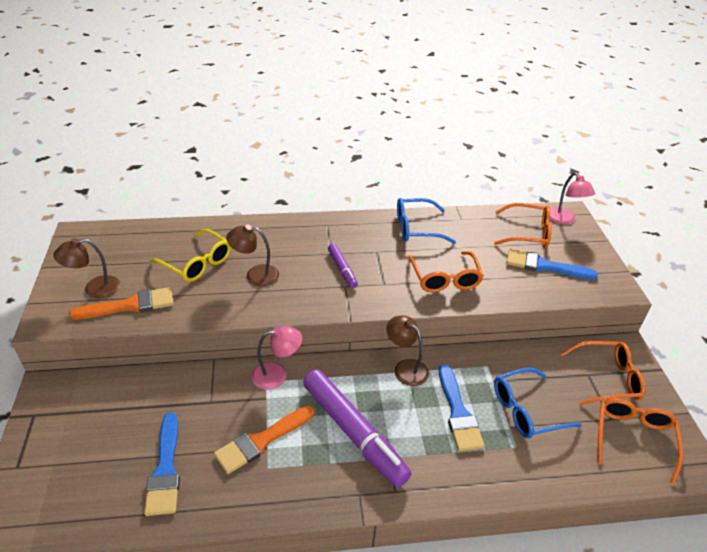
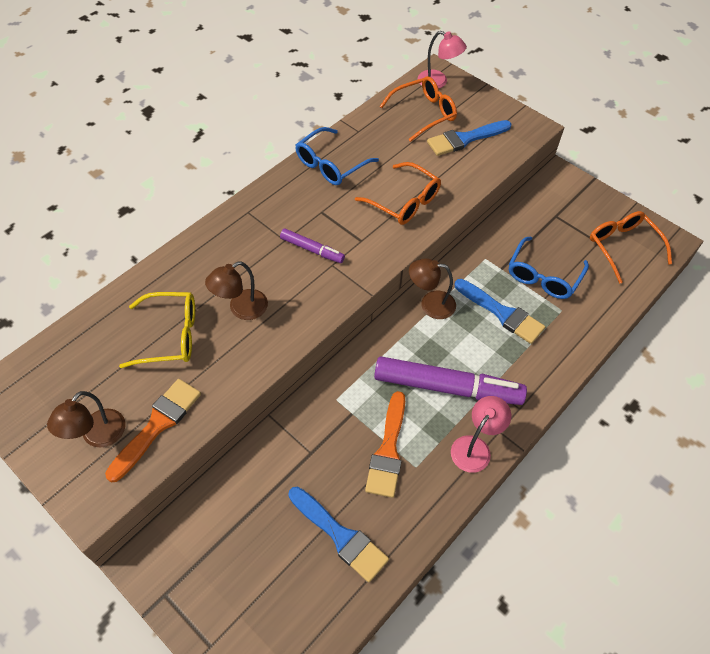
camera: 40 degrees left, 15 degrees up
(277, 375) = (338, 386): pink lamp -> pink lamp (475, 447)
(607, 379) = (570, 211): orange glasses -> none

